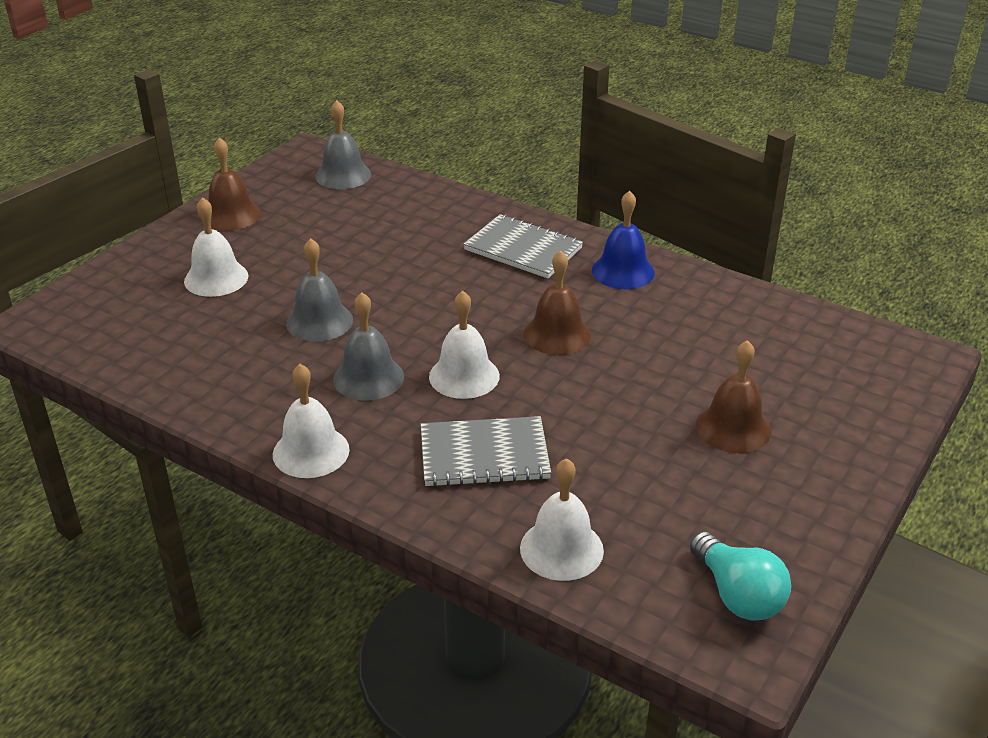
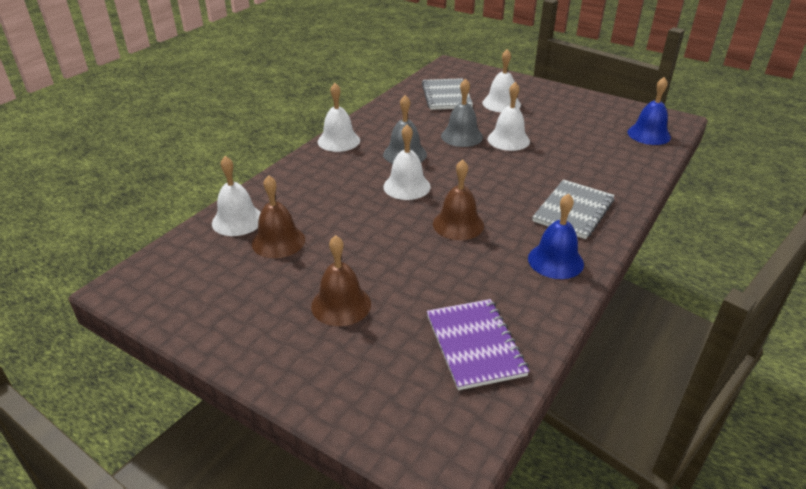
camera: 90 degrees right, 0 degrees up
(231, 215) = (575, 102): brown bell -> brown bell (278, 241)
(338, 281) = (508, 140): none -> white bell
(343, 175) = (649, 134): grey bell -> blue bell
(484, 455) = (327, 194): grey notebook -> grey notebook (446, 96)
(737, 594) = (173, 288): turquoise light bulb -> none
(772, 332) = (475, 345): none -> purple notebook

